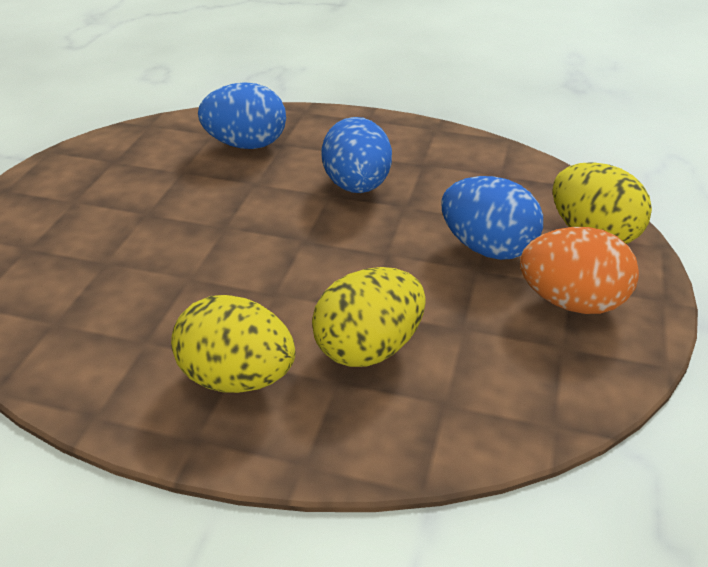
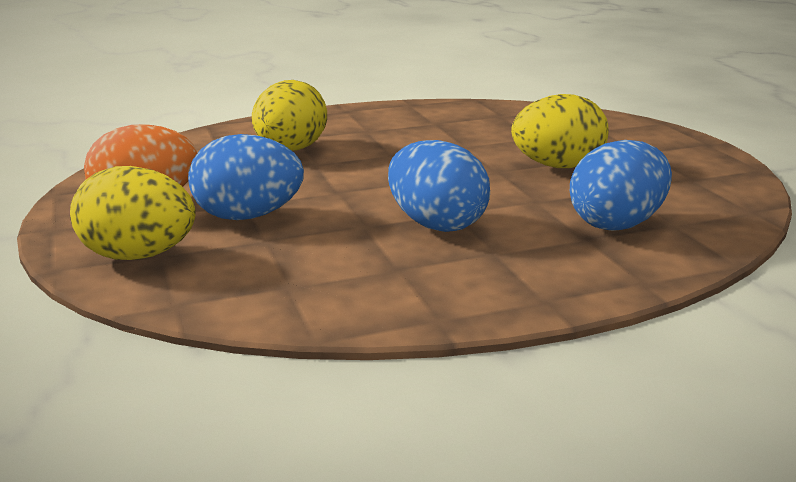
camera: 145 degrees right, 15 degrees down
(237, 378) = (356, 125): yellow egg -> yellow egg (557, 166)

